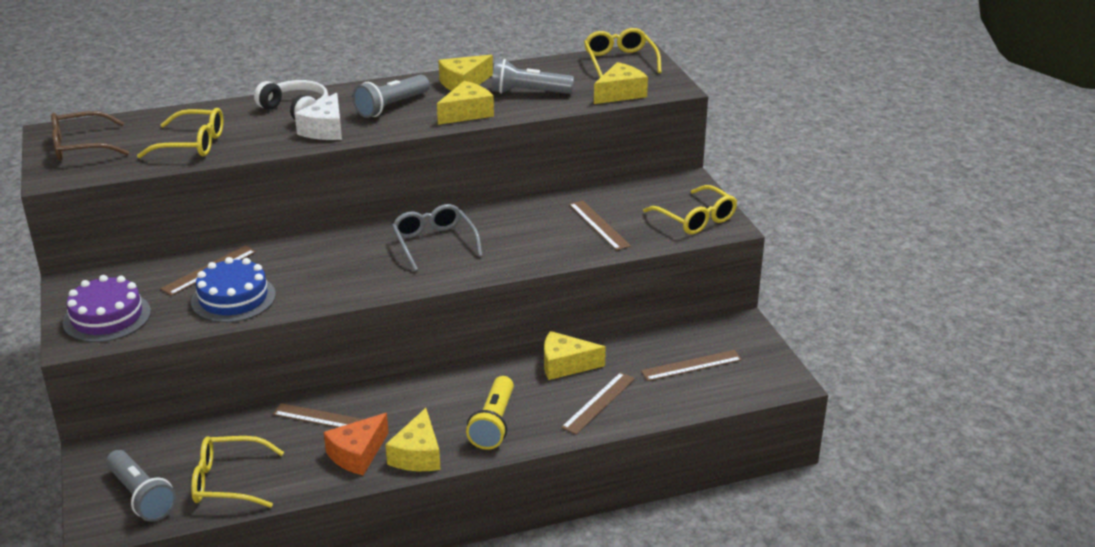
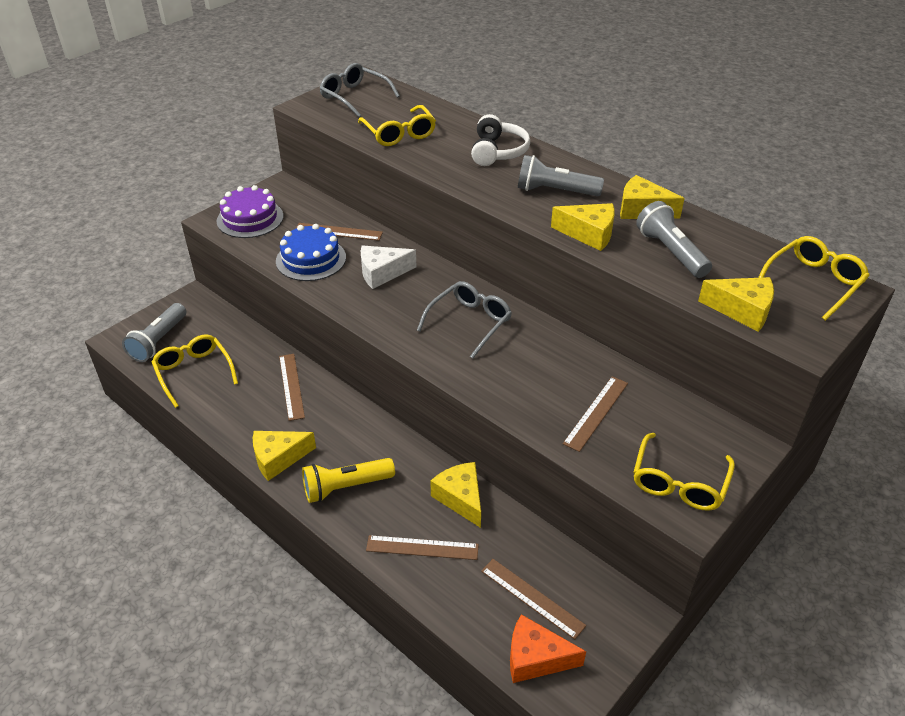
camera: 60 degrees right, 10 degrees up
(81, 147) = (354, 97): brown glasses -> grey glasses
(325, 129) = (481, 177): white cheese -> white cheese (382, 273)
(357, 454) = (260, 423): orange cheese -> orange cheese (536, 658)

